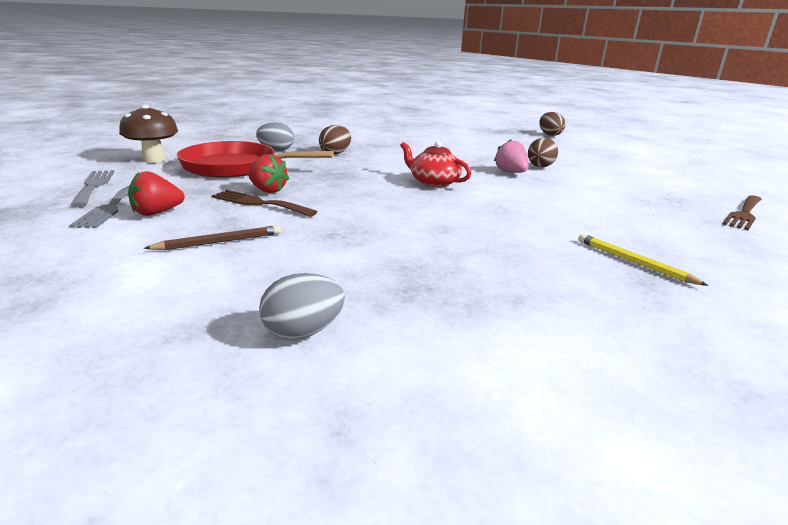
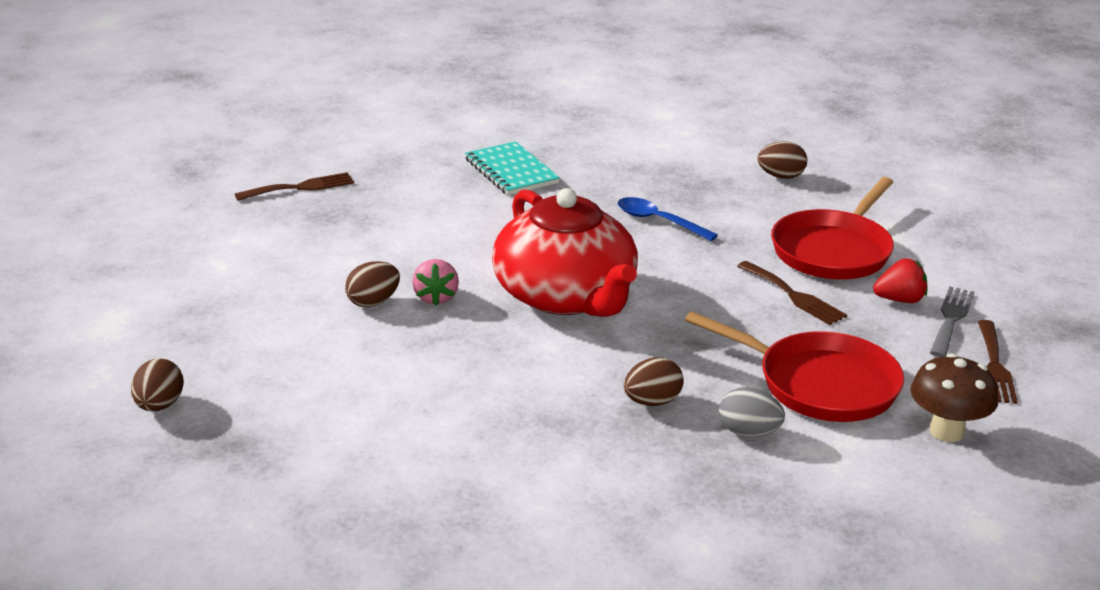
camera: 155 degrees left, 5 degrees up
(93, 186) = (994, 366): grey fork -> brown fork
(219, 242) = (833, 250): brown pencil -> red pan
(268, 190) = (781, 318): red strawberry -> none
(303, 332) = (781, 176): grey egg -> brown egg
(420, 239) = (659, 221): none -> blue spoon
(433, 182) = (566, 296): red teapot -> red teapot, size x2.15
(633, 262) = (511, 171): yellow pencil -> turquoise notebook

